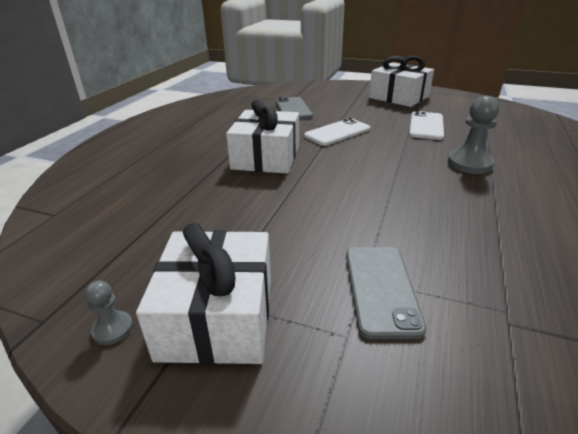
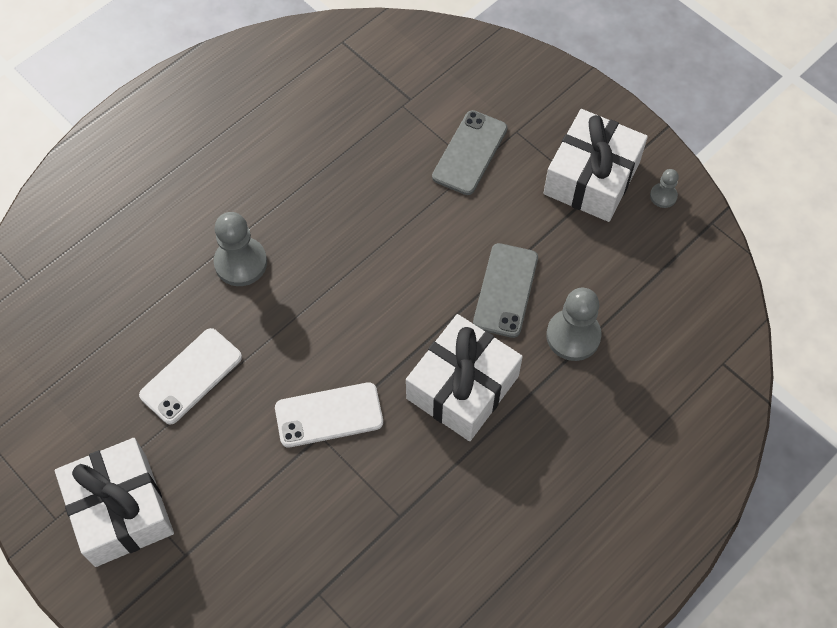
camera: 155 degrees left, 30 degrees up
(195, 195) = (573, 336): none -> grey pawn
(293, 109) = (338, 545): grey phone -> grey phone (505, 290)

